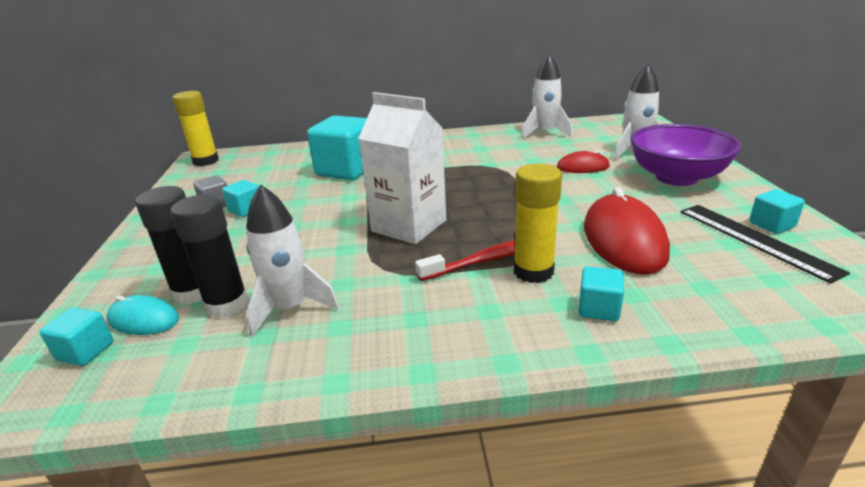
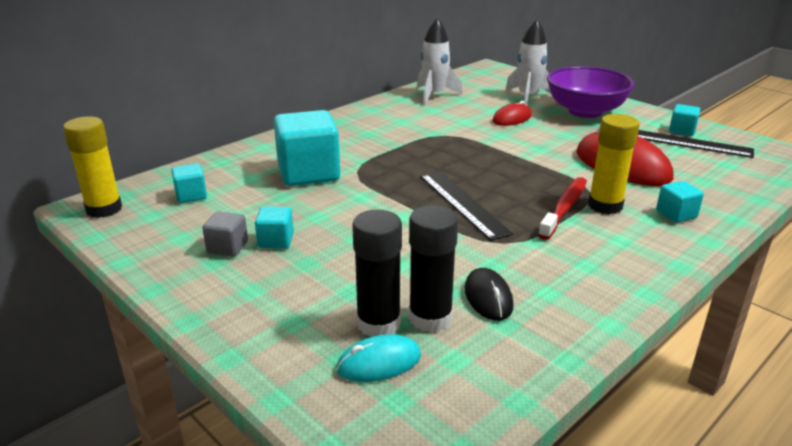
camera: 40 degrees left, 0 degrees up
(85, 351) = (378, 408): turquoise cube -> turquoise cube (191, 195)
(290, 308) = (488, 297): white rocket -> black mouse
(409, 226) = (462, 204): white carton -> black ruler

